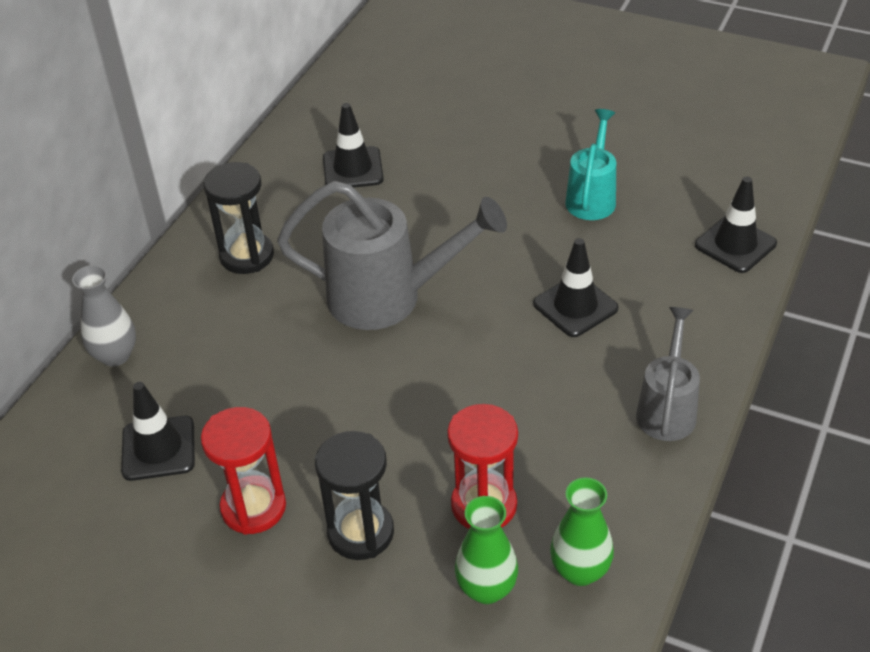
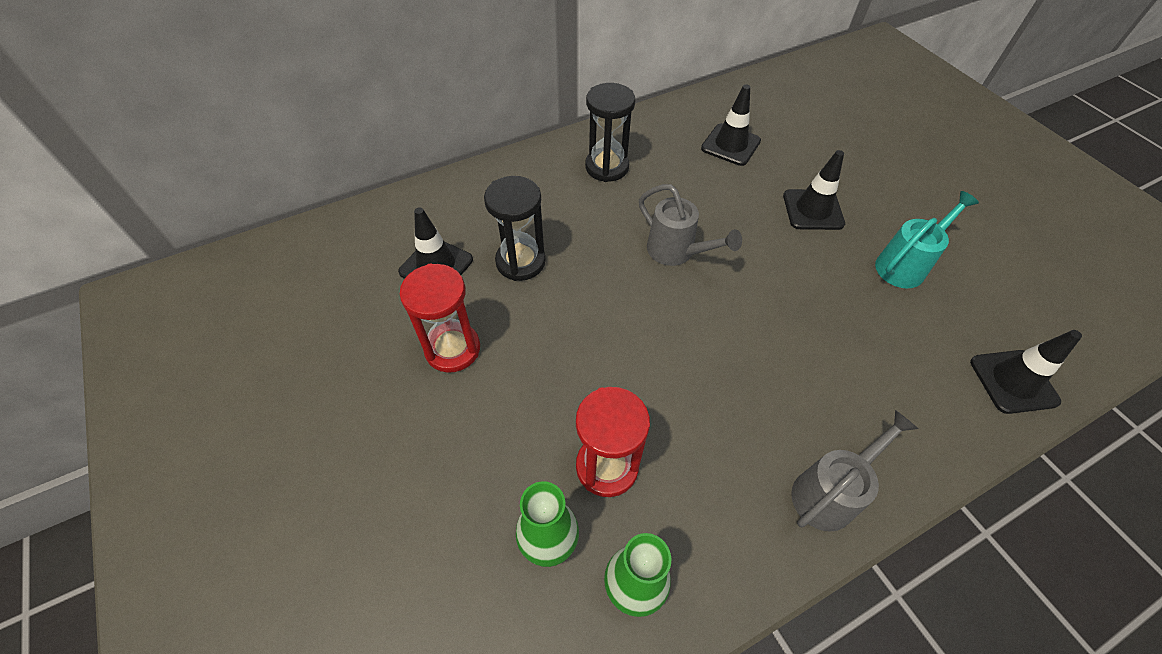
camera: 35 degrees right, 10 degrees up
(115, 355) = (469, 187): grey vase -> none
(360, 532) = (502, 421): black hourglass -> black hourglass (520, 262)
(388, 297) = (676, 252): grey watering can -> grey watering can, size x0.59
(575, 306) = (818, 347): black traffic cone -> black traffic cone (813, 210)

